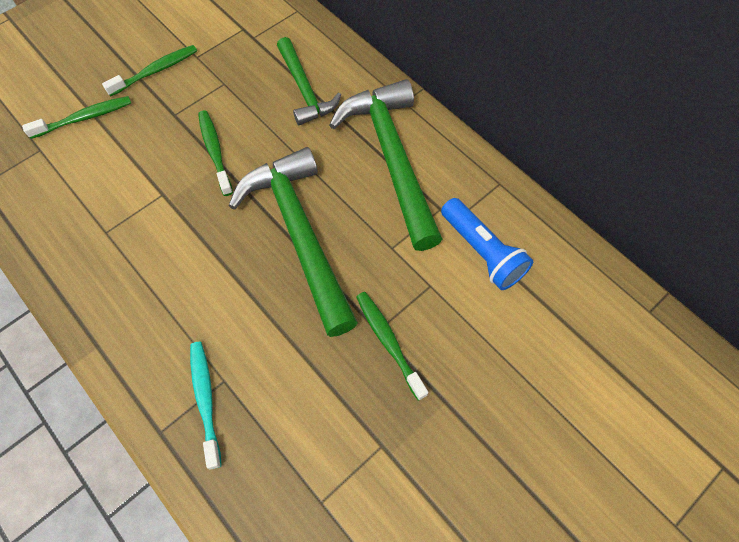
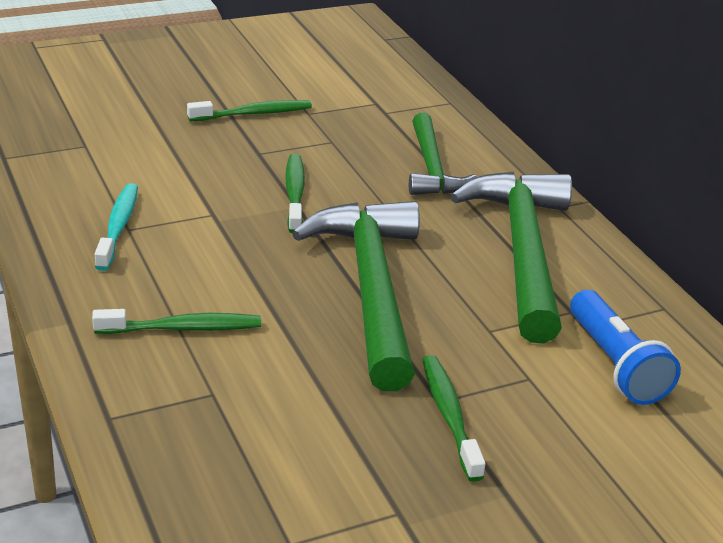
camera: 15 degrees right, 30 degrees down
(84, 118) = (150, 132): green toothbrush -> green toothbrush (183, 328)
(205, 400) = (181, 404): turquoise toothbrush -> turquoise toothbrush (118, 226)

